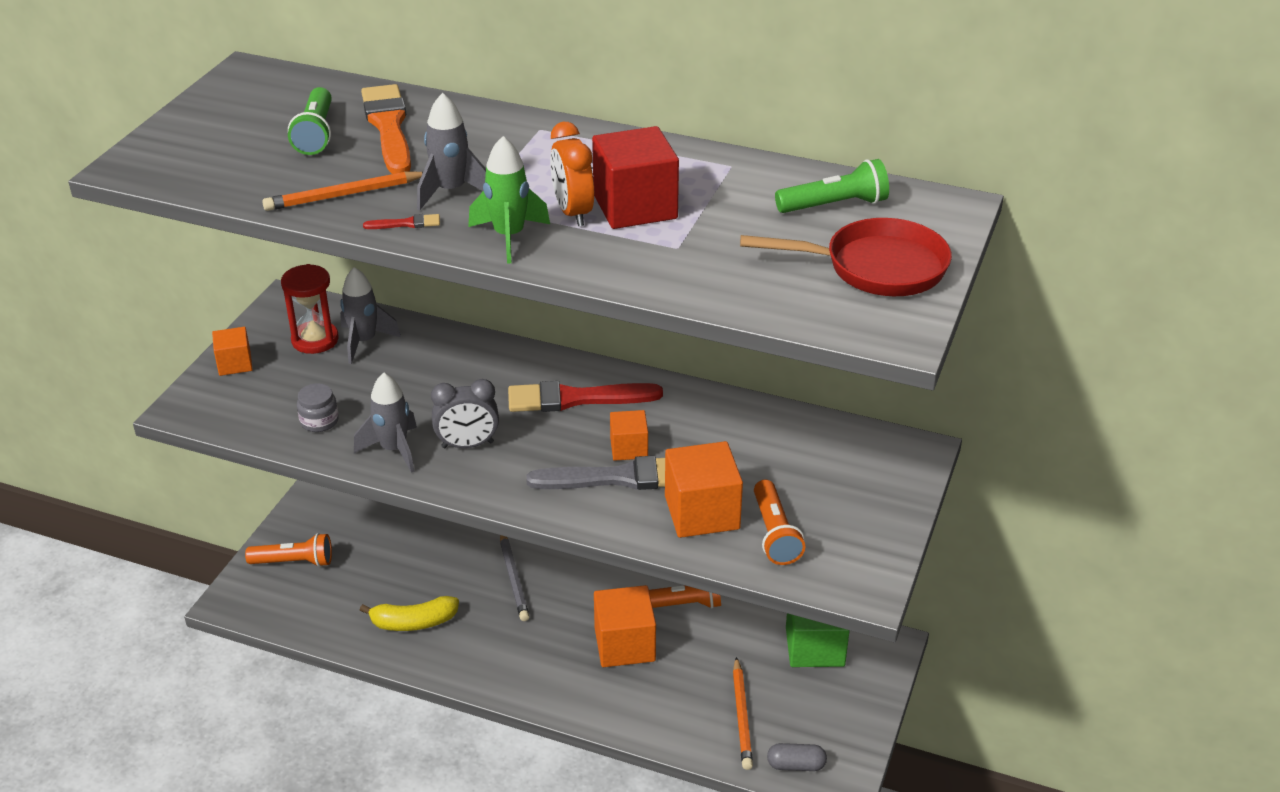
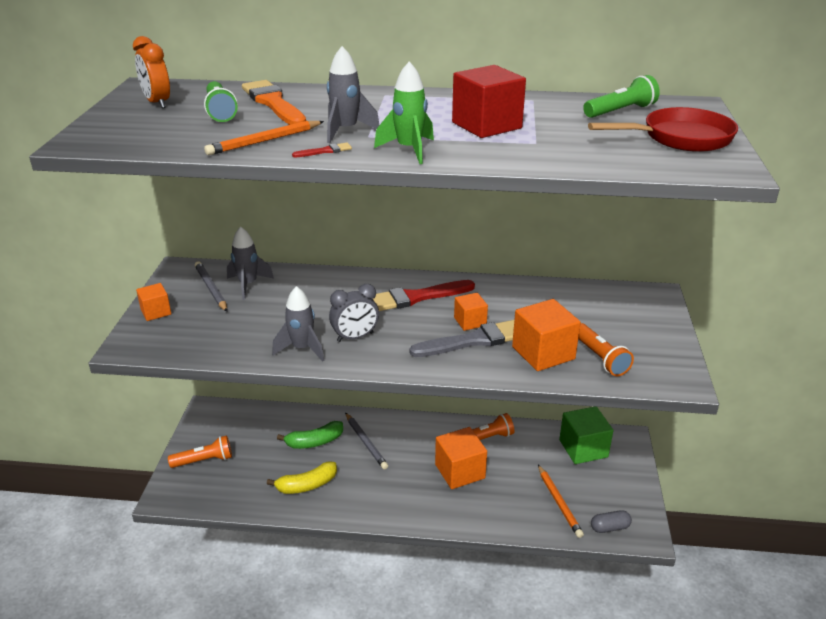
camera: 15 degrees left, 5 degrees down
(315, 340) = (211, 288): red hourglass -> grey pencil
(319, 421) = (237, 339): grey jar -> none
(445, 564) = (314, 442): none -> green banana
(573, 213) = (445, 133): orange clock -> orange clock (157, 103)

